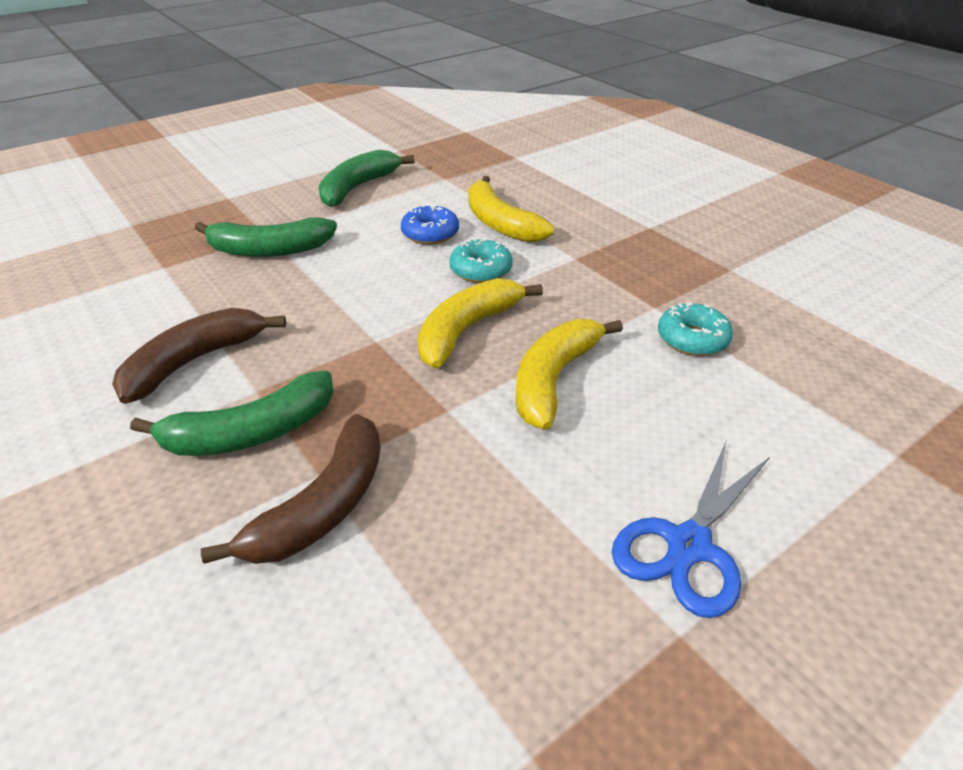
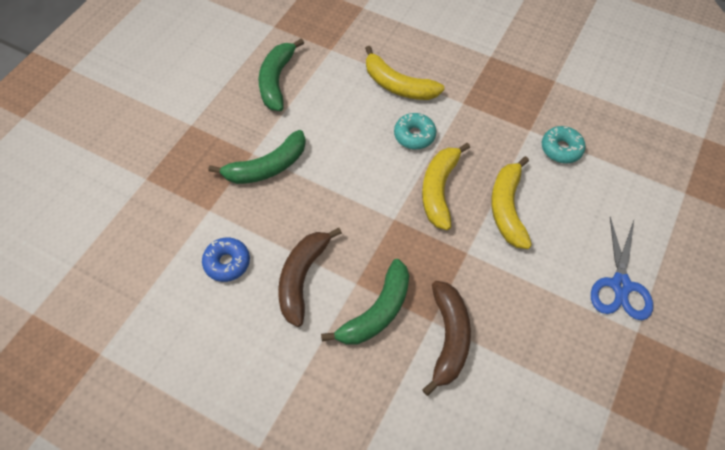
camera: 25 degrees left, 20 degrees up
(430, 234) = (360, 112): blue donut -> blue donut (227, 262)

